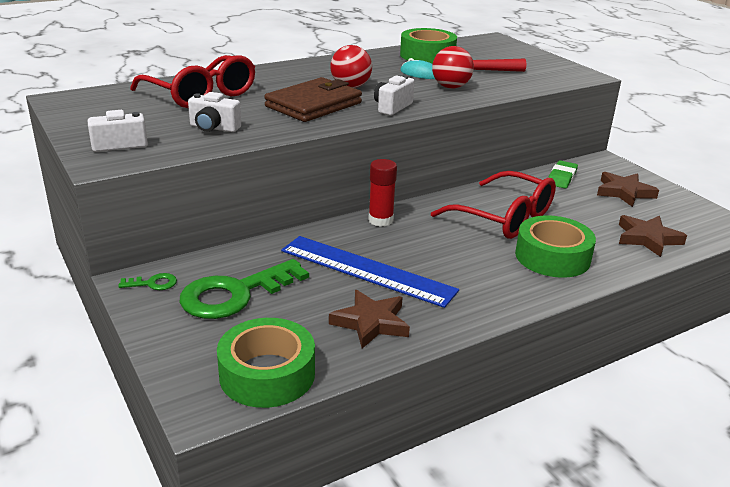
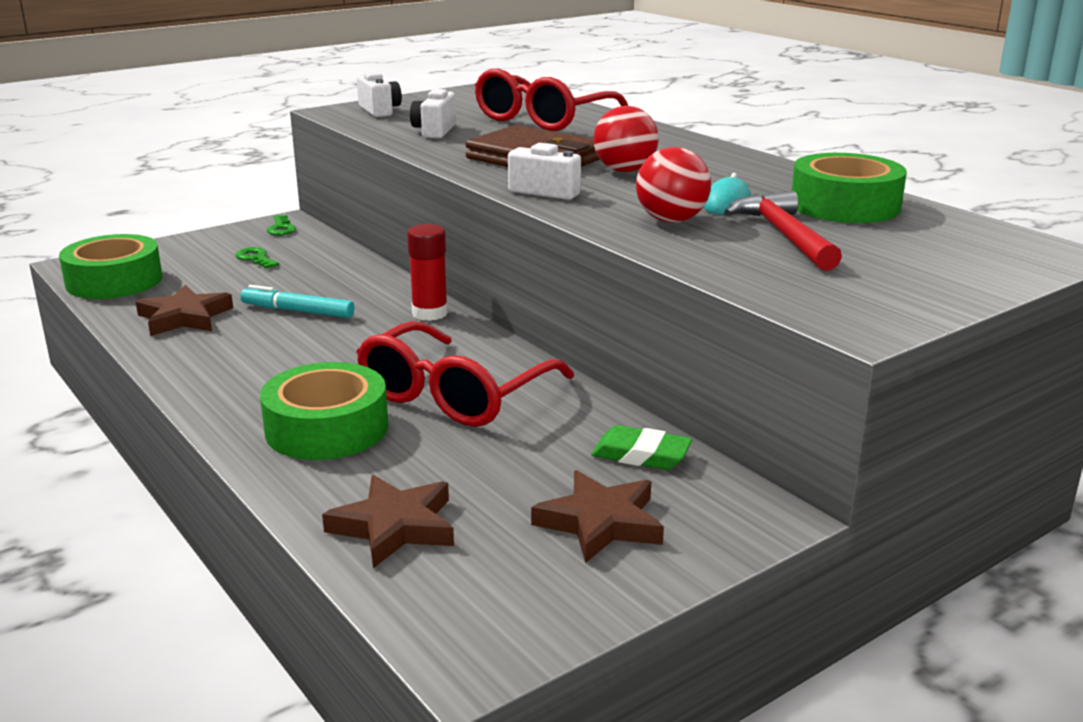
camera: 85 degrees right, 5 degrees down
(235, 294) = (255, 258): green key -> green key, size x0.42
(367, 270) = (298, 311): blue ruler -> turquoise marker

